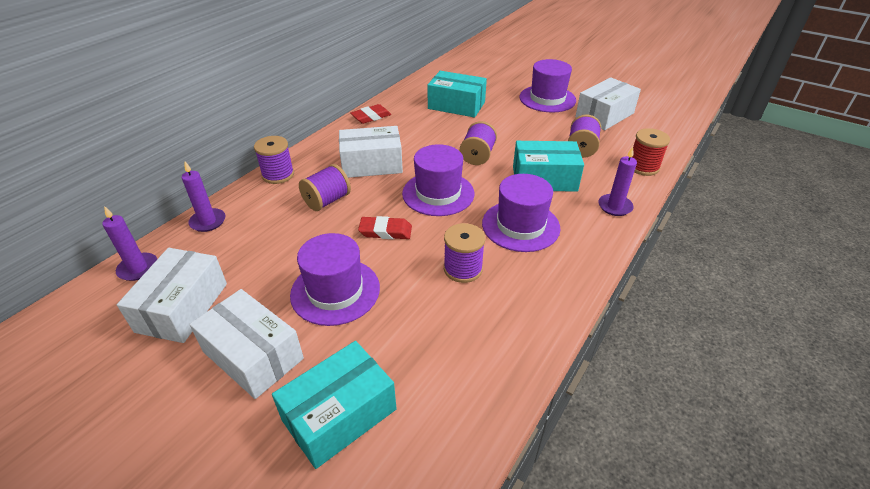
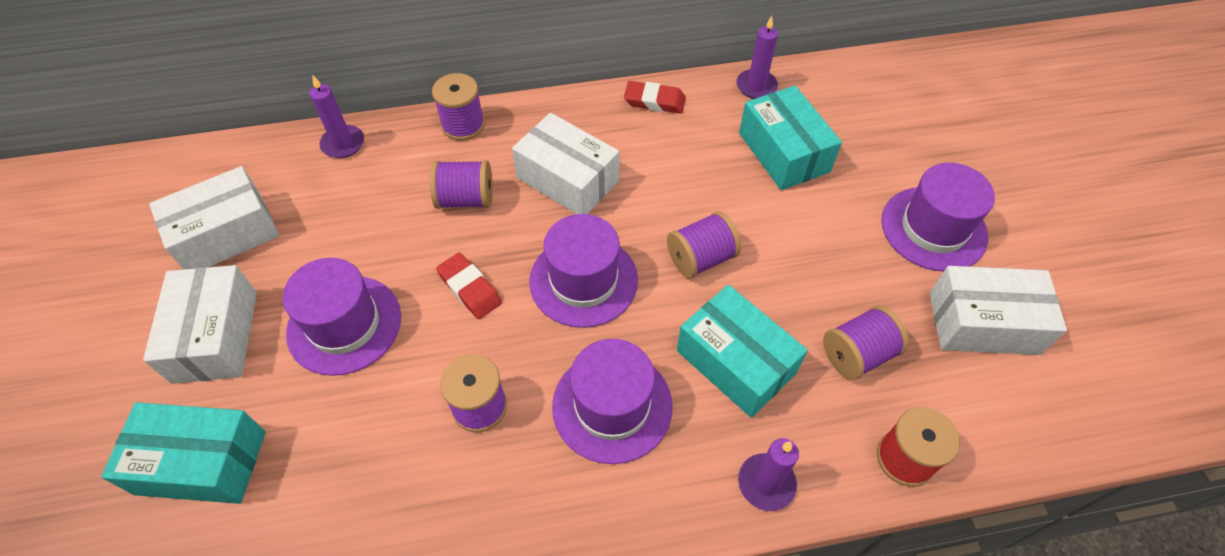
camera: 45 degrees right, 15 degrees up
(138, 268) = (242, 160): purple candle -> purple candle (756, 86)

